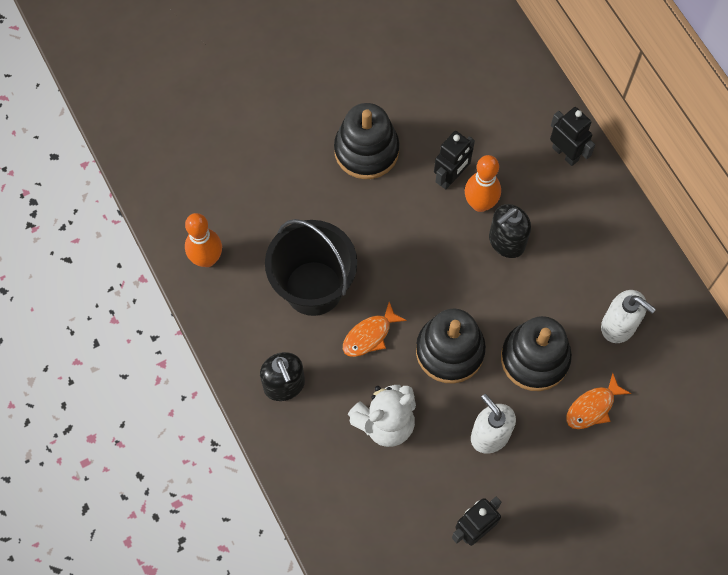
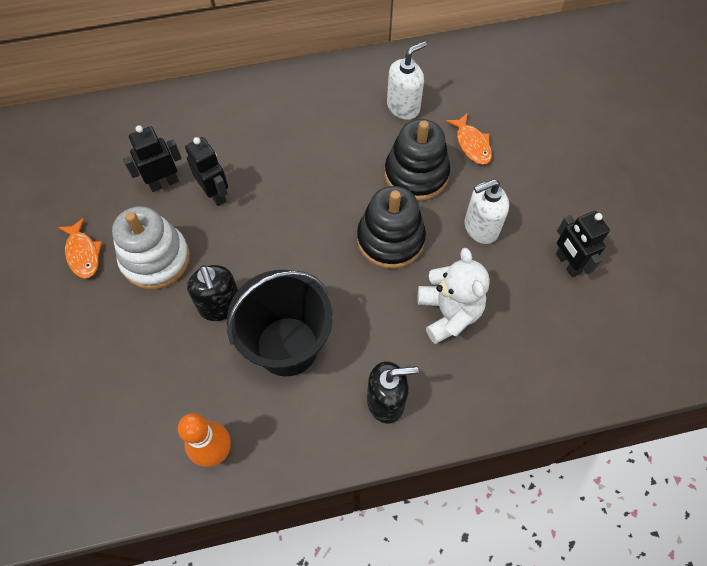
camera: 75 degrees left, 5 degrees down
(366, 150) = (155, 259): black stacking toy -> white stacking toy
(369, 335) = (355, 305): orange fish -> orange fish (83, 253)
(480, 204) = (252, 177): orange bowling pin -> none
(506, 242) = (297, 167): black soap dispenser -> black soap dispenser (220, 306)
(565, 153) = (230, 101): black robot -> black robot (164, 183)

